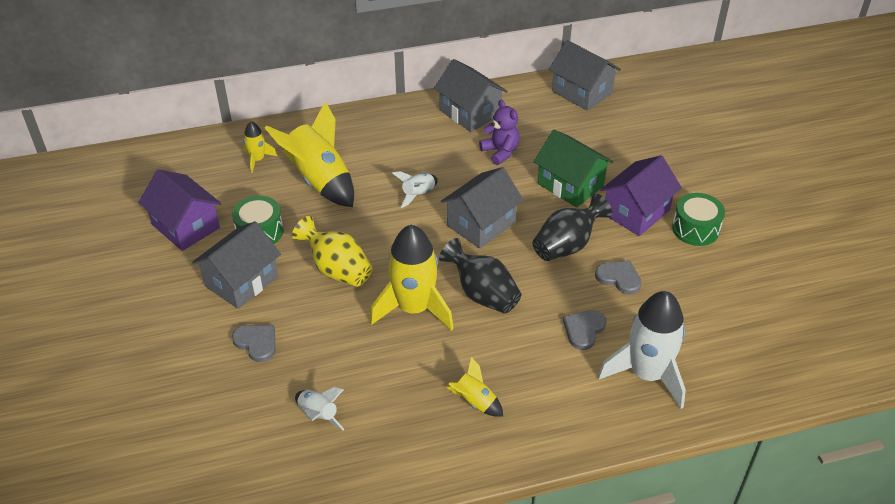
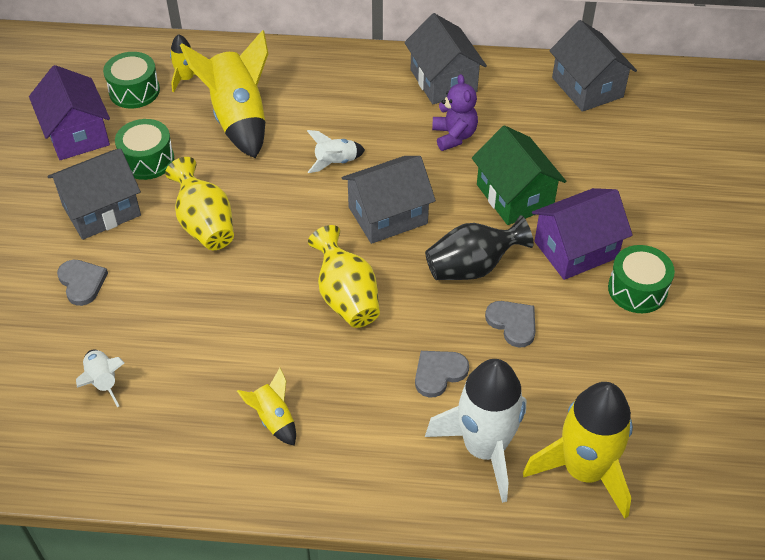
camera: 20 degrees right, 5 degrees up
(217, 180) = (134, 91): none -> green drum
(414, 308) = (263, 292): yellow rocket -> yellow rocket (584, 471)
(482, 294) = (346, 297): black vase -> yellow vase

